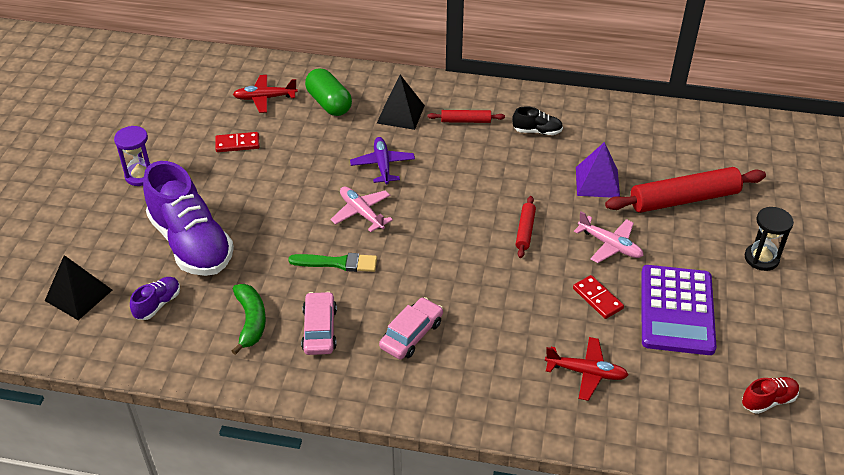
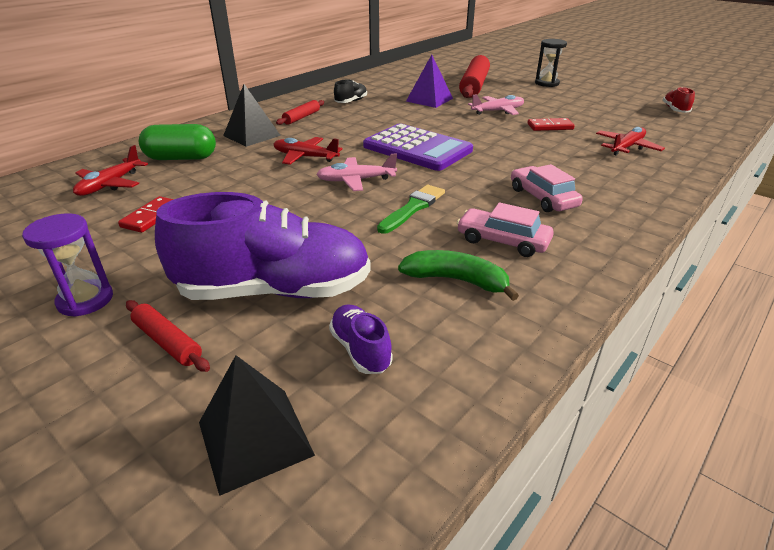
camera: 60 degrees left, 10 degrees down
(382, 165) = (305, 157): purple plane -> red plane
(525, 231) = (455, 129): red rolling pin -> red rolling pin (167, 342)
(677, 310) = (578, 110): purple calculator -> purple calculator (417, 148)

